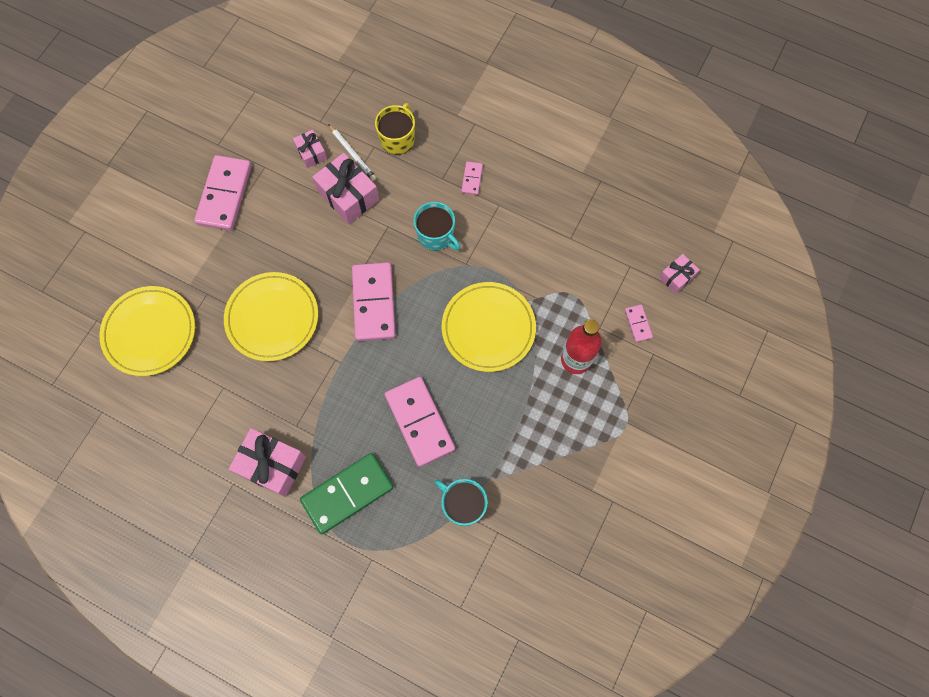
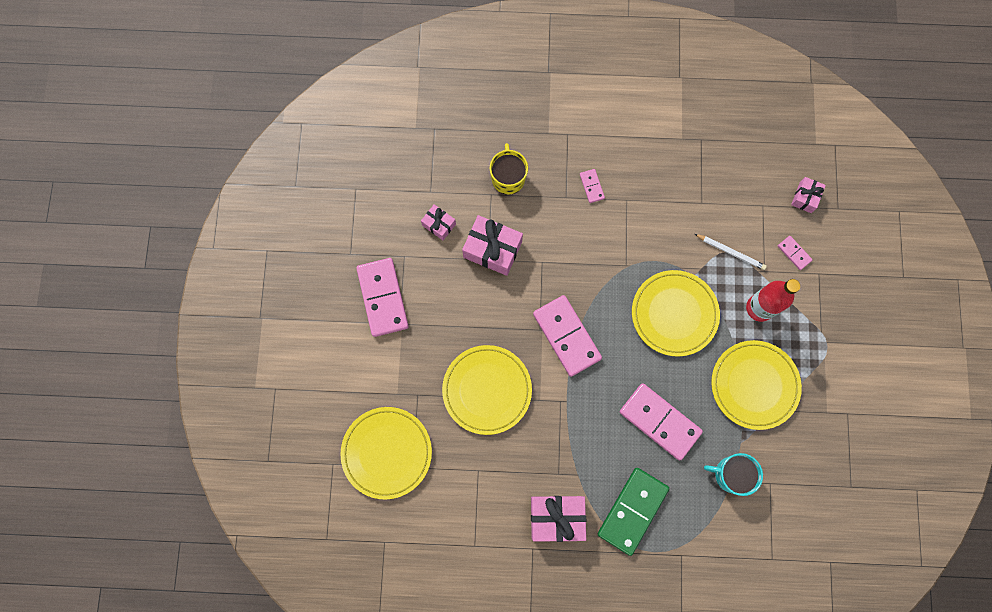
camera: 25 degrees left, 5 degrees up
(352, 154) = (475, 209): white pencil -> white pencil (730, 252)
(436, 235) = (588, 251): turquoise mug -> none
(532, 430) = (754, 385): none -> yellow plate

